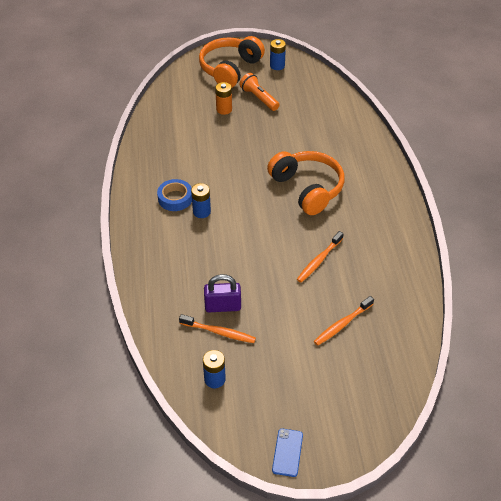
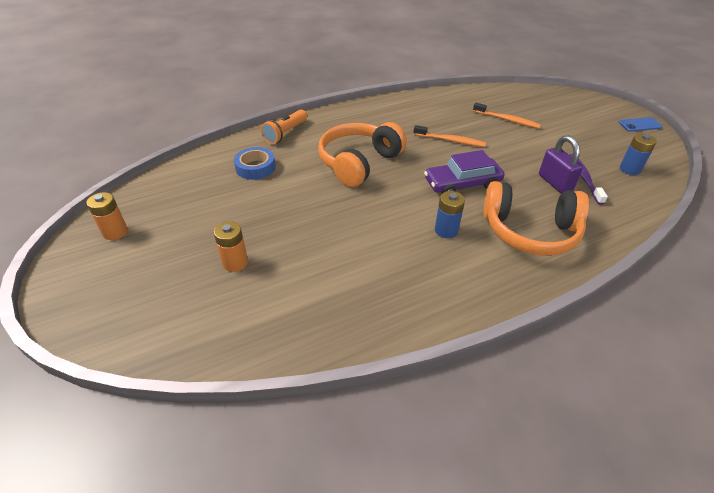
camera: 110 degrees left, 5 degrees down
(175, 198) = (440, 261): blue tape -> blue tape (255, 167)
(219, 332) = (584, 178): orange toothbrush -> purple toothbrush
(230, 69) = (124, 283): orange headphones -> orange headphones (529, 231)
(250, 242) = (462, 184): none -> purple car
(259, 98) = (201, 233): orange flashlight -> orange flashlight (285, 133)
(277, 66) = (115, 232): blue battery -> orange battery

